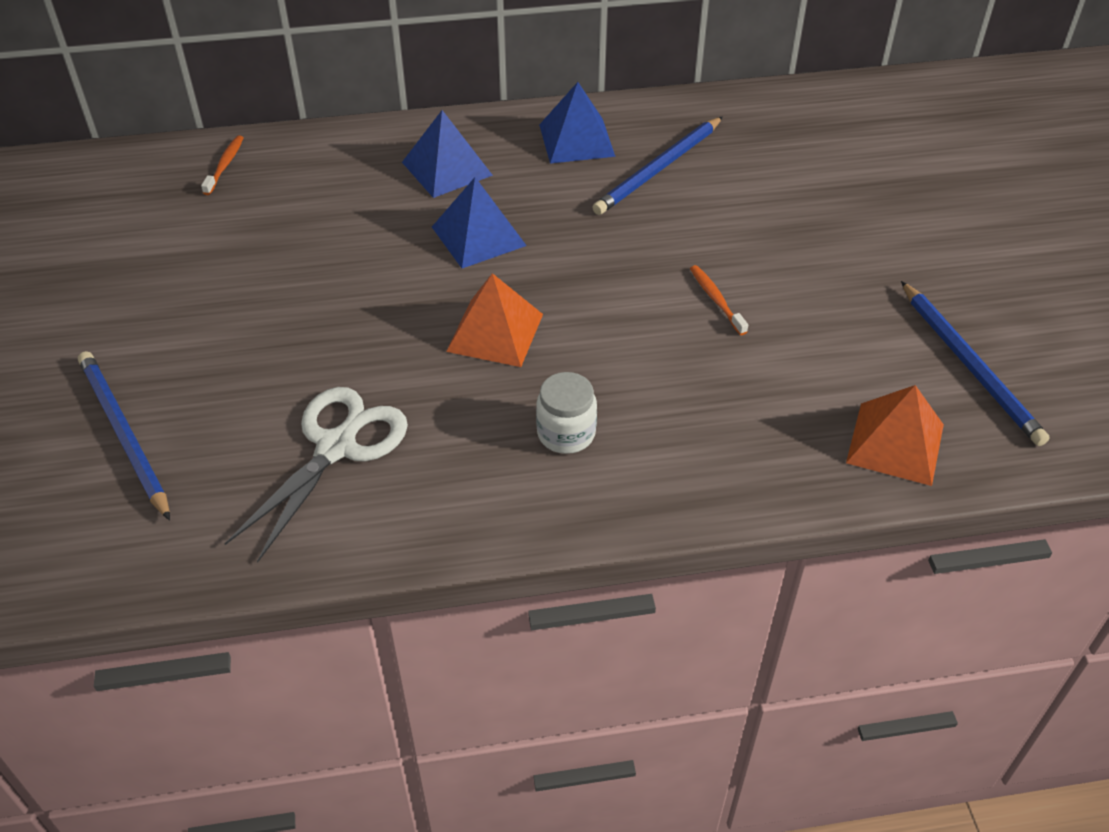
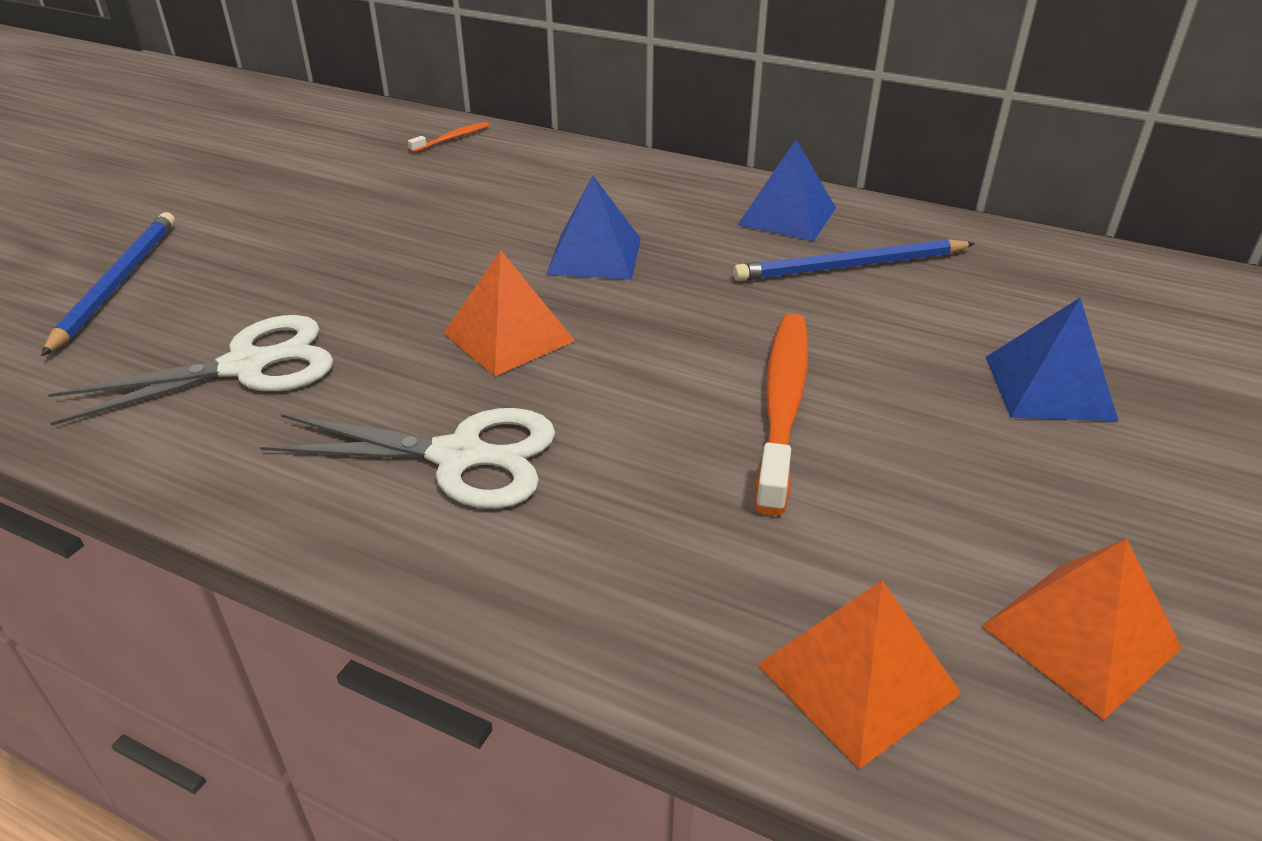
camera: 35 degrees right, 10 degrees down
(447, 168) = (632, 197): blue pyramid -> blue pyramid (1049, 387)
(566, 433) = (460, 456): white jar -> white scissors
(716, 300) = (782, 405): orange toothbrush -> orange toothbrush, size x2.14
(970, 366) = (1080, 637): blue pencil -> orange pyramid

